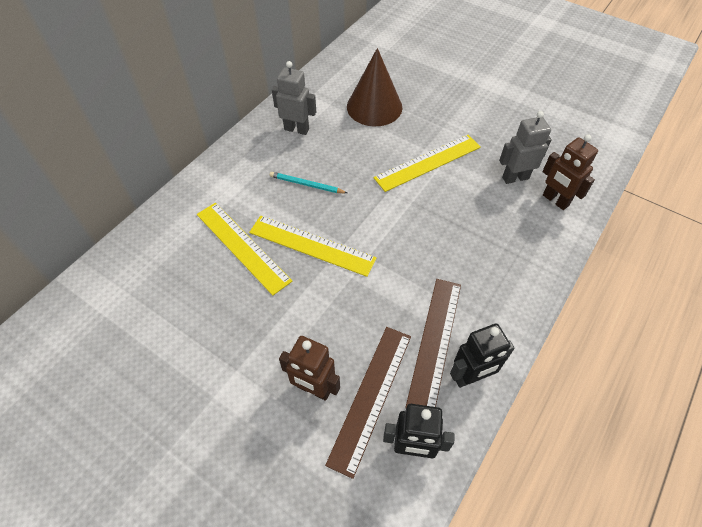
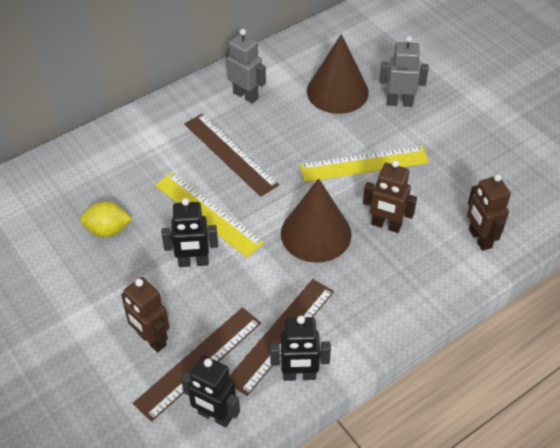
camera: 20 degrees right, 5 degrees down
(222, 289) = (108, 230): none -> yellow lemon
(242, 247) = (142, 197): yellow ruler -> none
(306, 184) = (230, 154): turquoise pencil -> brown ruler
(319, 296) = (193, 262): none -> black robot
(418, 236) = (316, 233): none -> brown cone
(473, 211) = (386, 225): none -> brown robot
(515, 178) = (449, 204): grey robot -> grey robot (399, 102)

